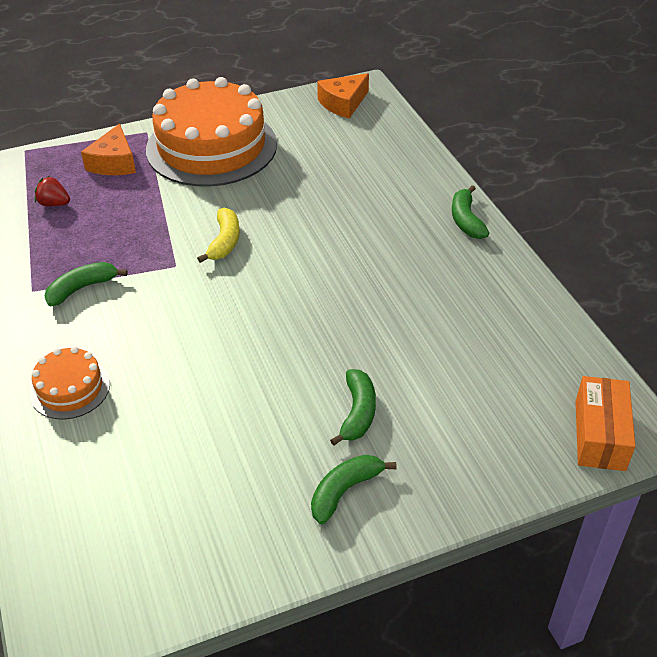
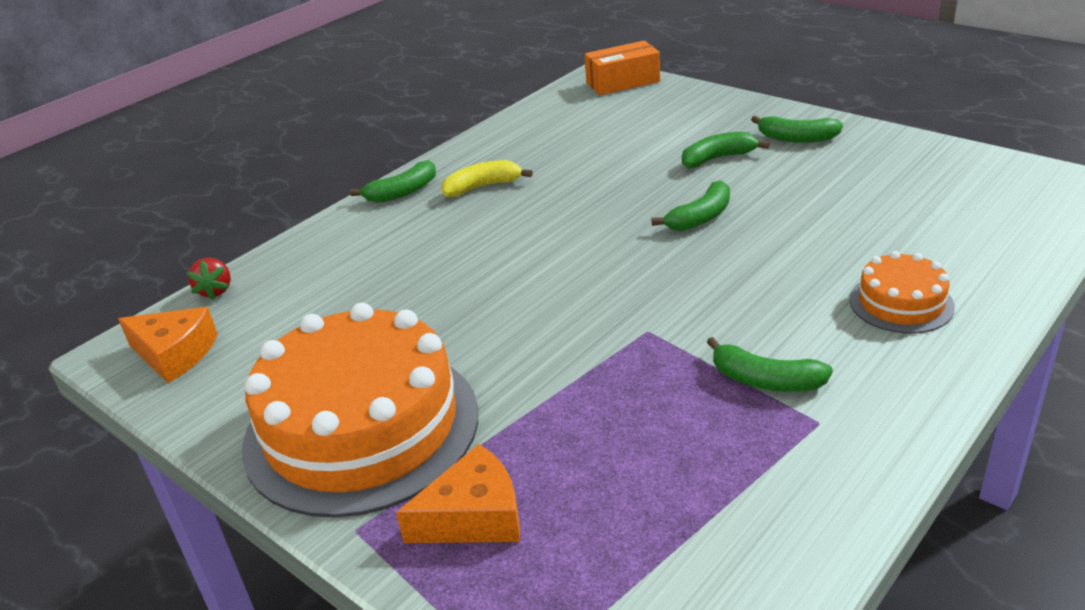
camera: 115 degrees left, 10 degrees down
(54, 204) = (635, 522): red strawberry -> red strawberry (215, 291)
(224, 241) = (570, 316): yellow banana -> yellow banana (482, 187)
(273, 351) = (700, 217): none -> green banana

